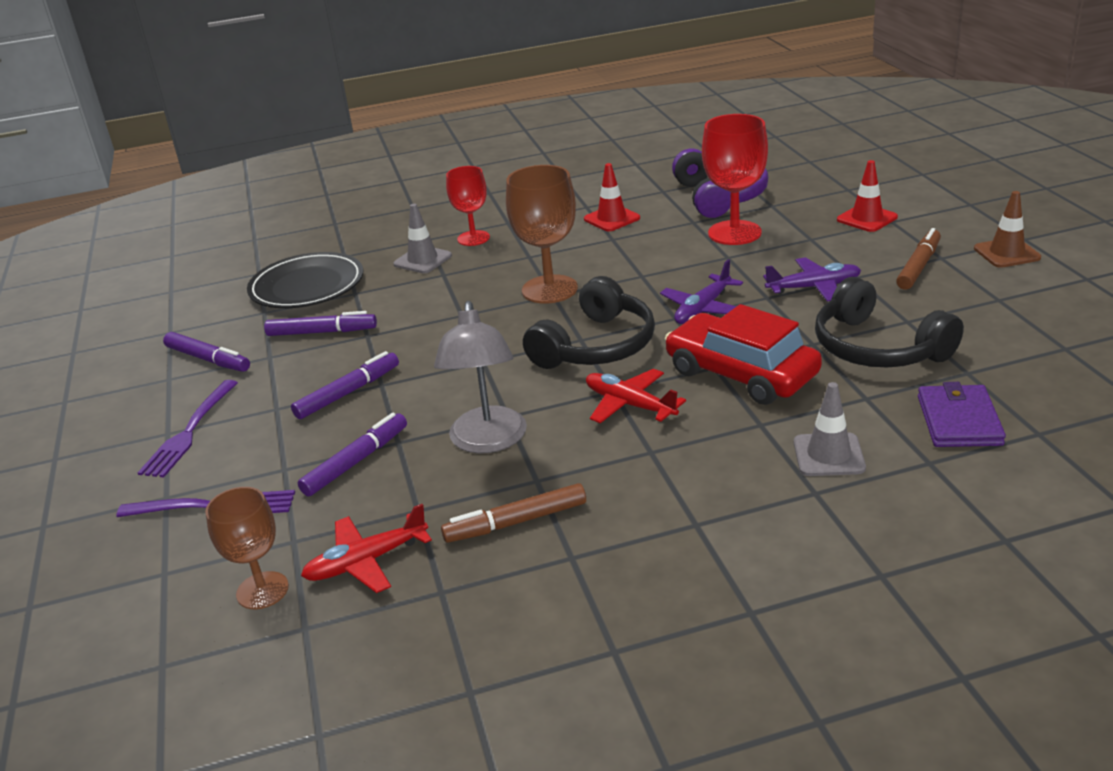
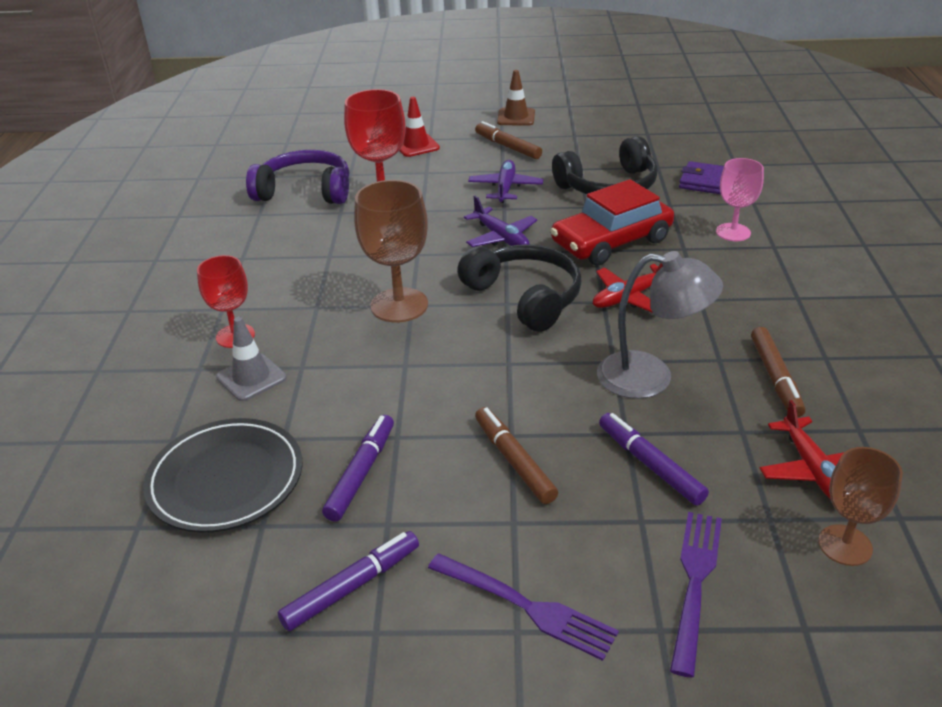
camera: 75 degrees left, 5 degrees up
(348, 393) = (514, 461): purple marker -> brown marker
(611, 219) = (286, 249): red traffic cone -> none
(828, 455) = (733, 232): grey traffic cone -> pink goblet

